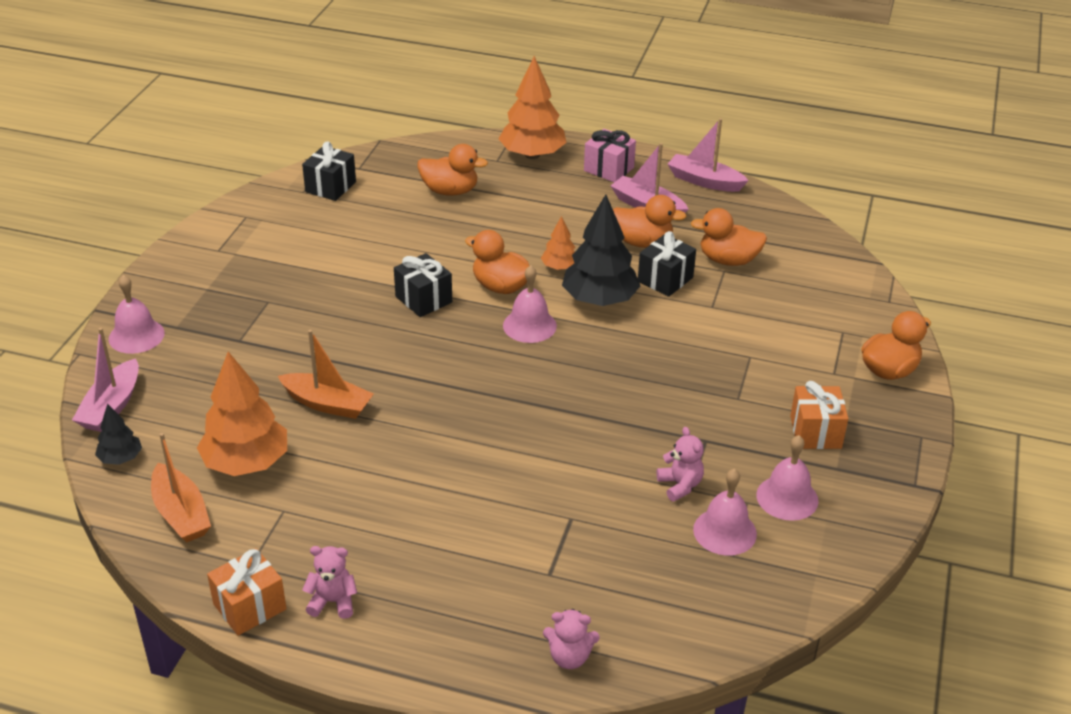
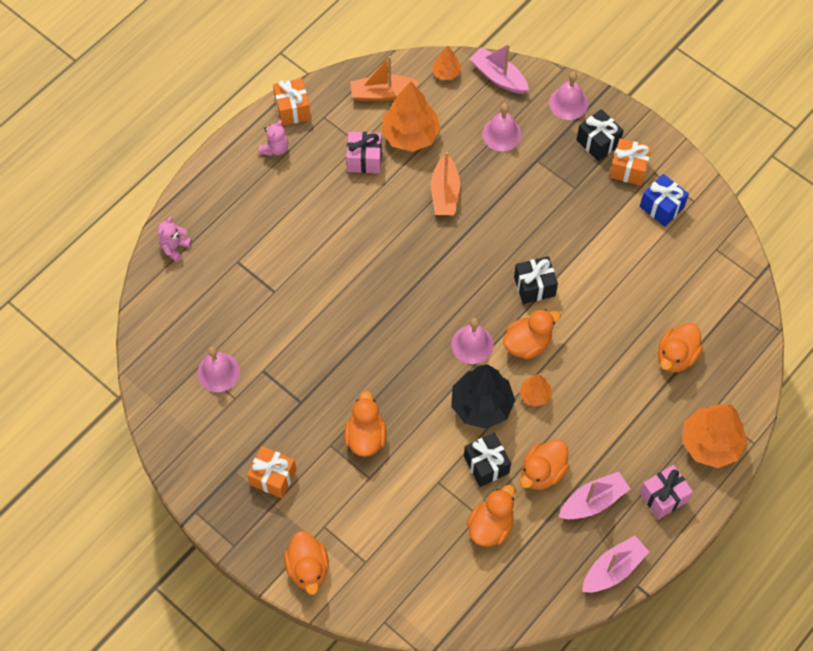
camera: 115 degrees right, 25 degrees up
(120, 458) = (446, 73): black tree -> orange tree
(221, 269) = (628, 169): none -> orange gift
(265, 235) = (661, 207): none -> blue gift
(309, 496) = (364, 160): none -> pink gift
(327, 404) = (445, 193): orange boat -> orange boat turned 45 degrees counterclockwise
(330, 187) = (716, 270): black gift -> black gift (598, 142)
(680, 485) = (269, 366): pink teddy bear -> none
(705, 373) = (365, 437): none -> orange duck
(787, 497) = (226, 424): pink bell -> pink bell (502, 134)

